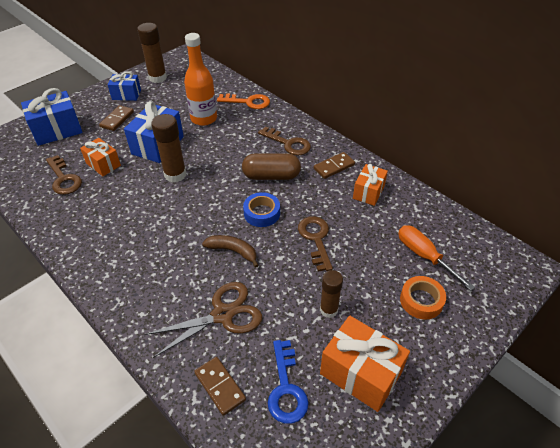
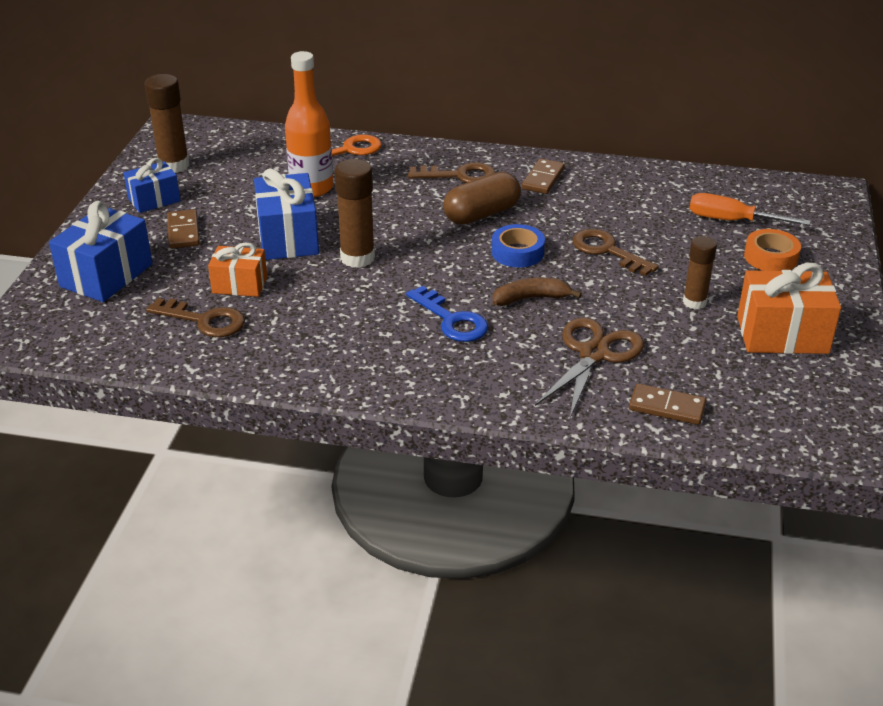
camera: 35 degrees left, 10 degrees down
(286, 388) = (730, 377): blue key -> blue key (451, 320)
(368, 192) = (611, 188): orange gift -> none

